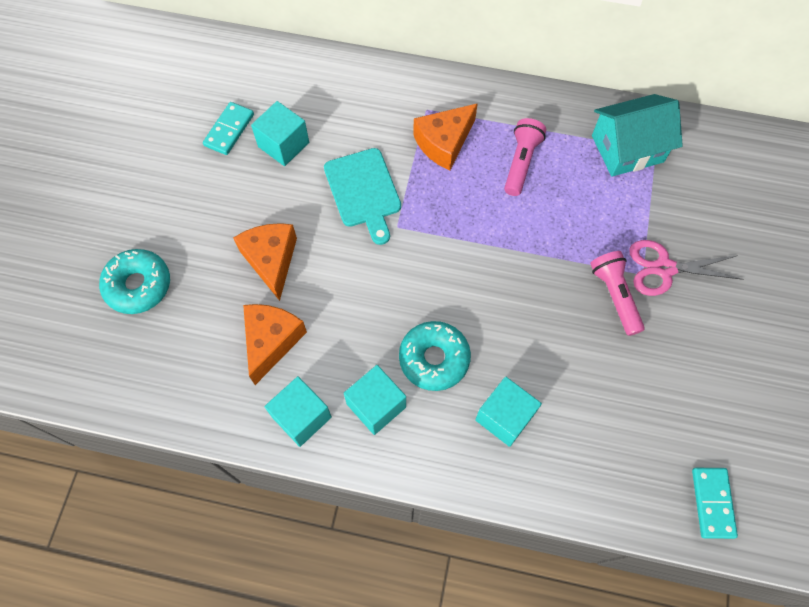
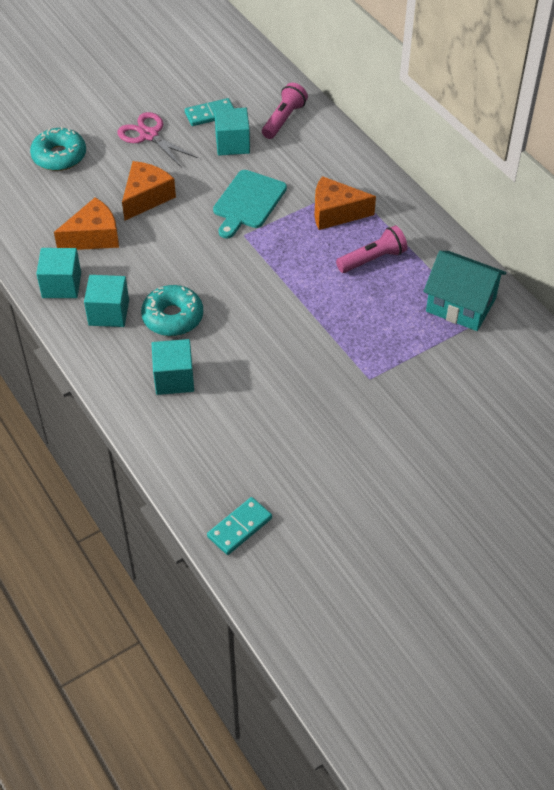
camera: 45 degrees right, 15 degrees down
(614, 295) = (332, 375): pink flashlight -> pink flashlight (283, 119)
(664, 268) = (389, 387): pink scissors -> pink scissors (149, 135)

